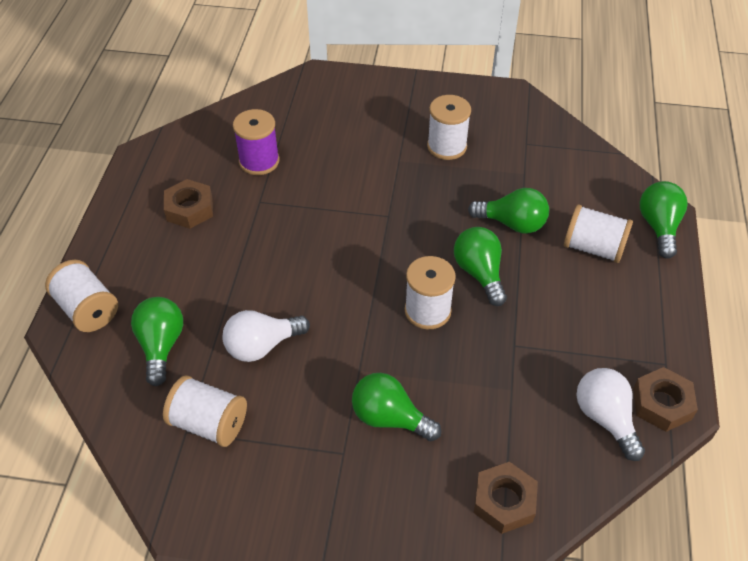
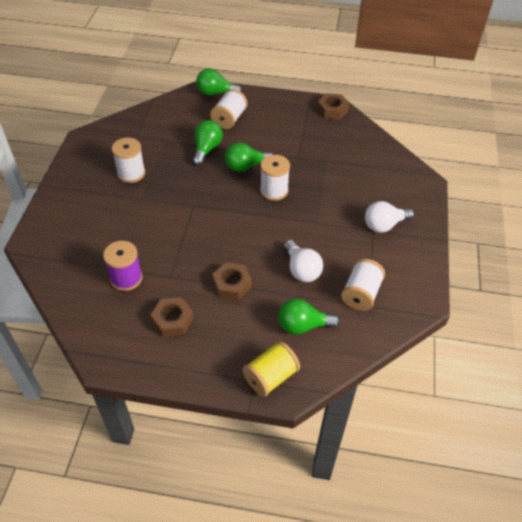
camera: 90 degrees left, 0 degrees up
(87, 309) = (271, 377): white spool -> yellow spool
(389, 418) = (349, 210): green light bulb -> none
(504, 501) = (393, 169): brown nut -> brown nut (232, 284)
(605, 418) = (342, 130): white light bulb -> white light bulb (384, 225)

